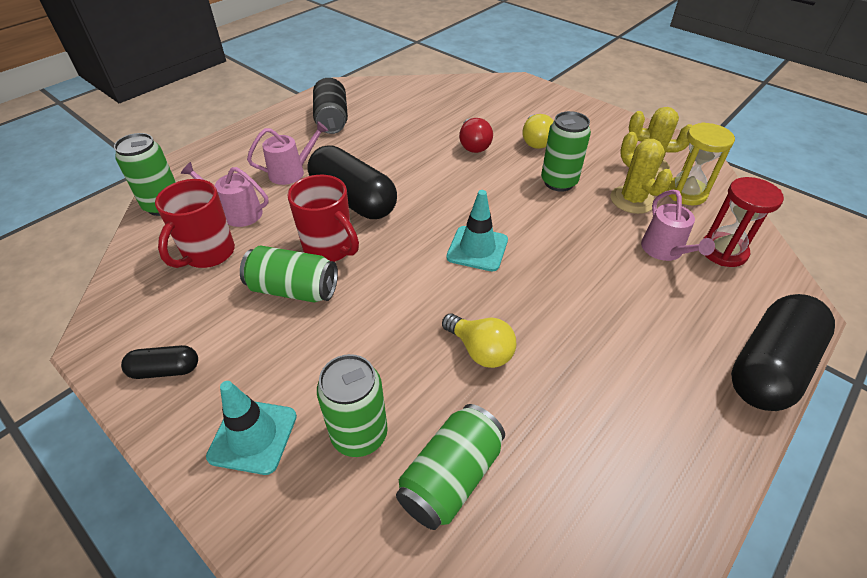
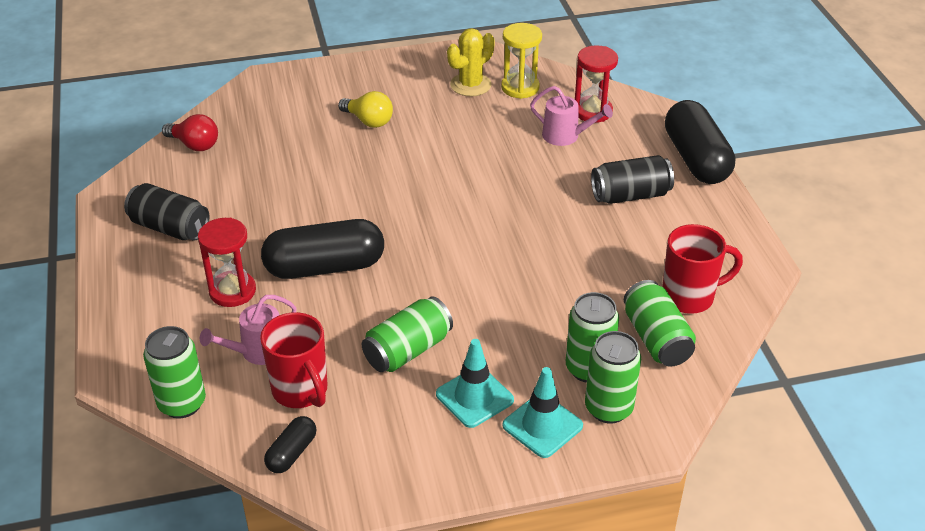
camera: 55 degrees left, 5 degrees down
(165, 370) = (429, 459): black capsule -> black capsule (292, 453)
(292, 172) = (232, 291): pink watering can -> red hourglass
(330, 249) = (378, 309): red mug -> red mug (689, 297)
(473, 145) = (330, 158): red light bulb -> red light bulb (194, 145)
(477, 249) = (467, 225): turquoise traffic cone -> turquoise traffic cone (474, 397)
(480, 350) = (570, 275): yellow light bulb -> none
(559, 182) = (437, 140): green can -> green can (608, 408)
(632, 200) = (499, 117): yellow cactus -> none
(644, 339) = (630, 195): none -> black can

